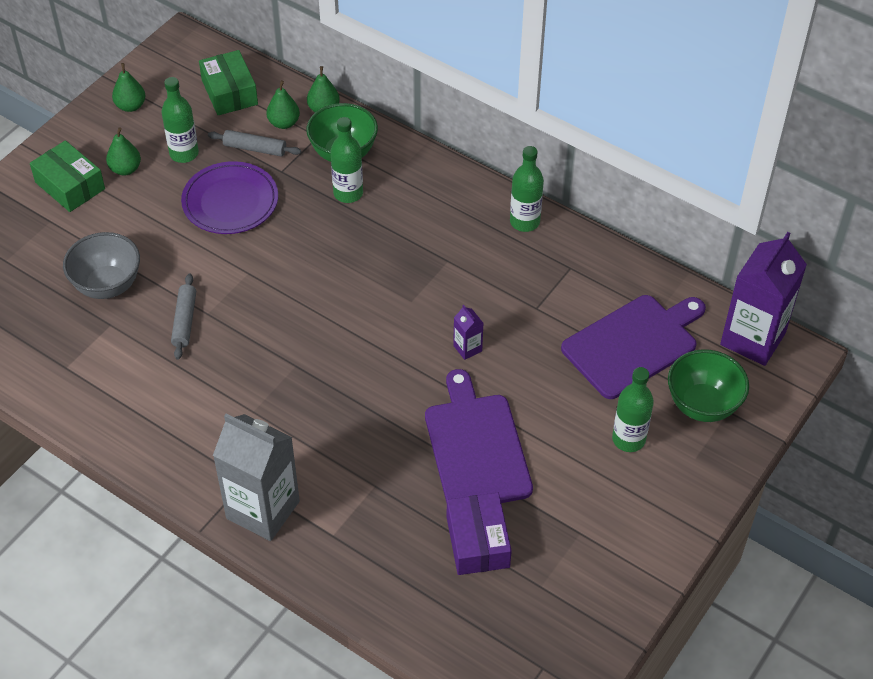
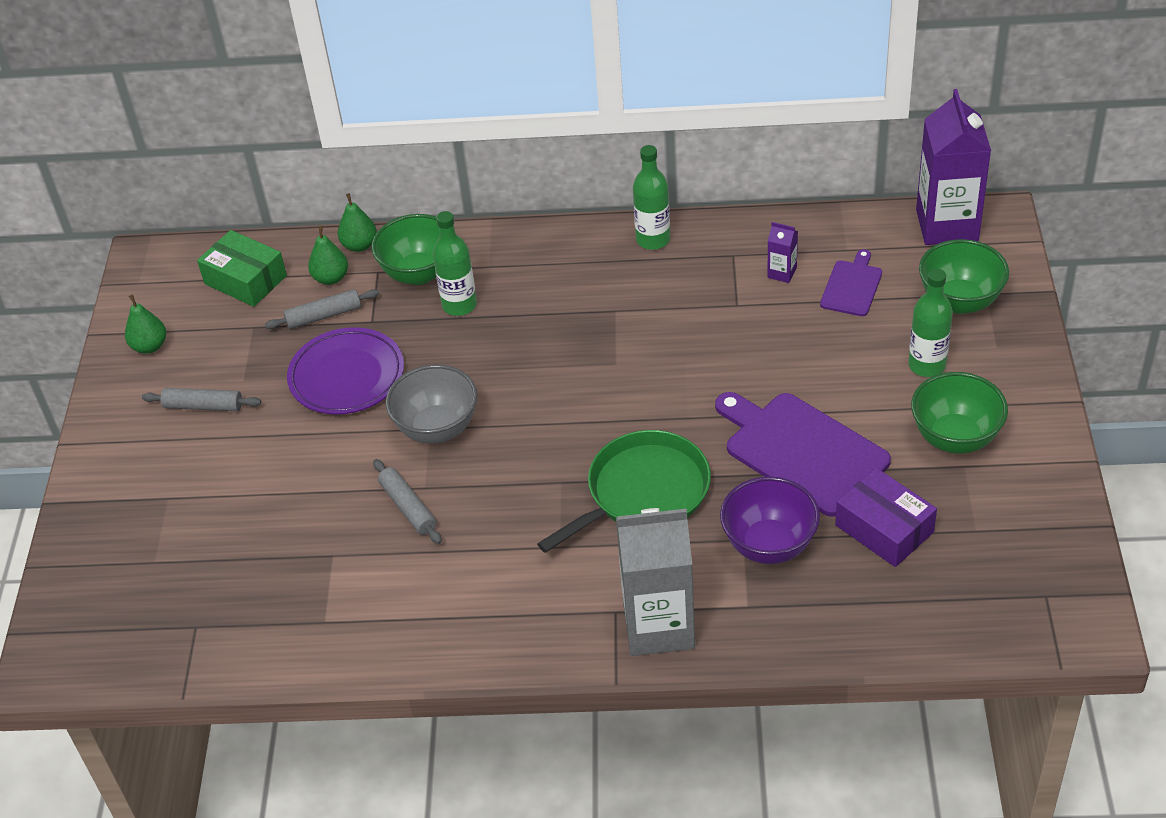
camera: 30 degrees left, 5 degrees down
(70, 185) = (156, 453): green box -> none
(107, 285) = (292, 521): grey bowl -> grey bowl (437, 428)
(125, 169) = (203, 406): green pear -> grey rolling pin
(184, 153) = (253, 359): green bottle -> none
(341, 407) = (643, 492): none -> green pan
(388, 501) = (769, 545): none -> purple bowl
(467, 348) = (709, 373): purple carton -> purple carton (782, 273)
(594, 508) = (955, 438): none -> green bowl
(633, 344) = (852, 286): purple cutting board -> purple cutting board, size x0.53

